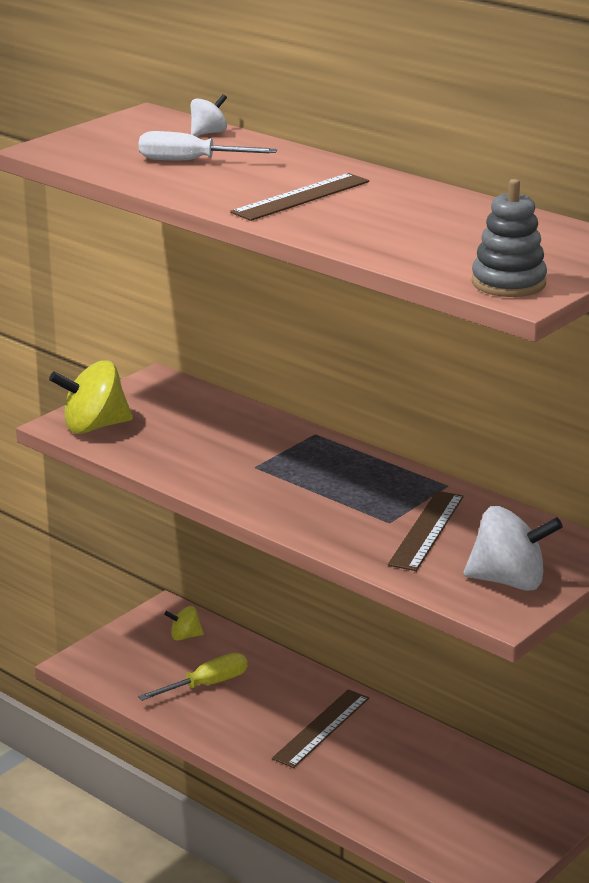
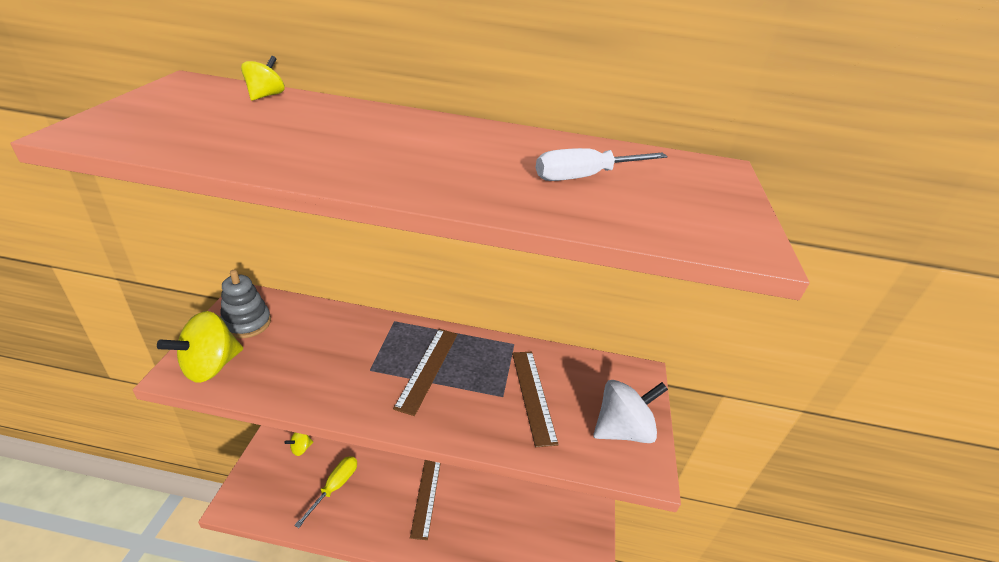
camera: 35 degrees left, 10 degrees up
(190, 161) = (269, 128): white screwdriver -> white screwdriver (585, 177)
(208, 133) = (265, 96): white spinning top -> yellow spinning top
(301, 197) = (418, 156): brown ruler -> brown ruler (427, 369)
(508, 283) = (717, 232): grey stacking toy -> grey stacking toy (247, 323)

